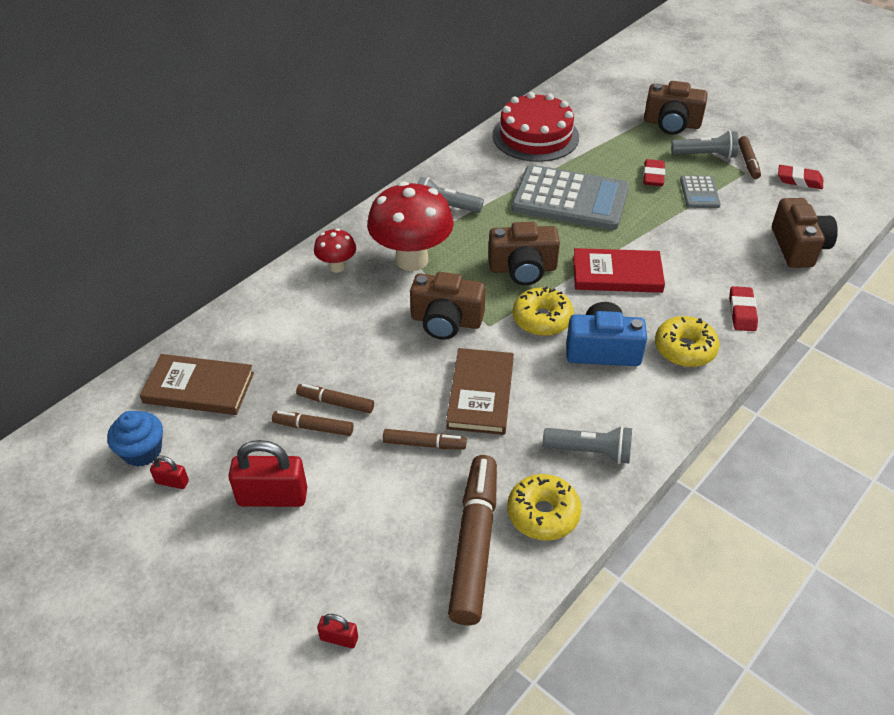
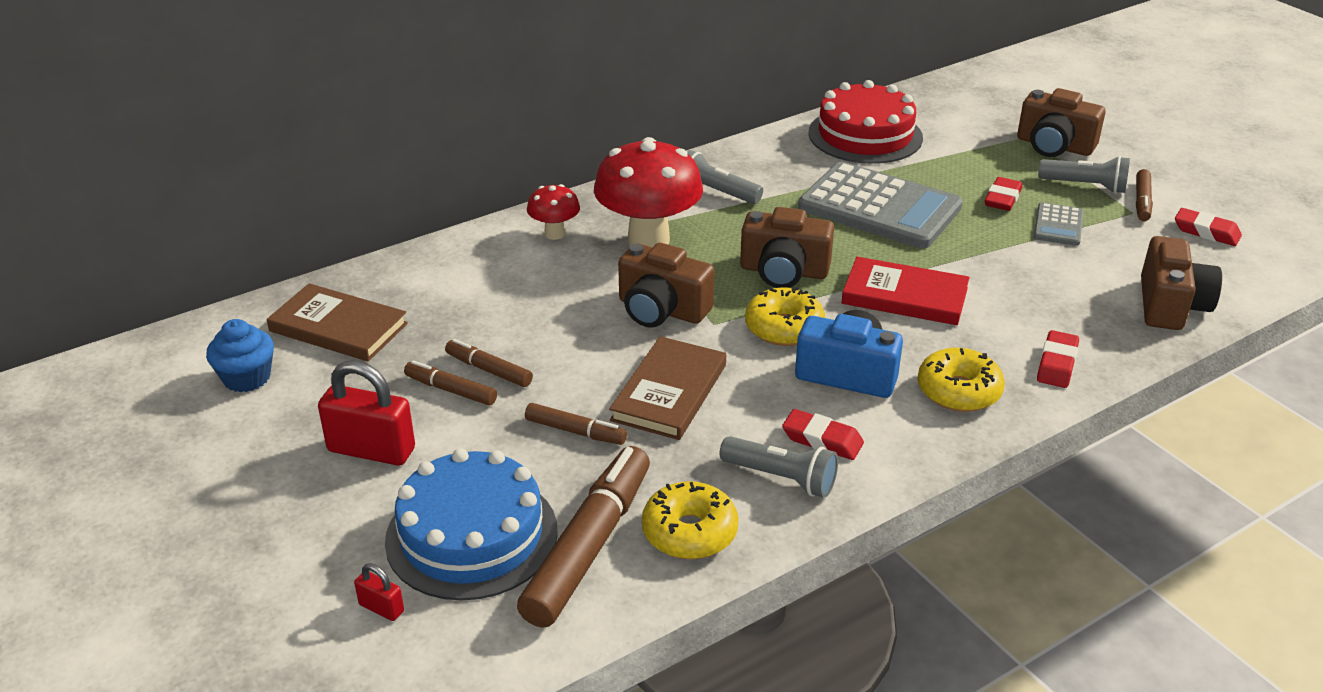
camera: 15 degrees right, 10 degrees down
(172, 482) = (265, 413): red padlock -> none
(382, 555) = (472, 535): none -> blue cake
(606, 412) = (822, 440): none -> red eraser

